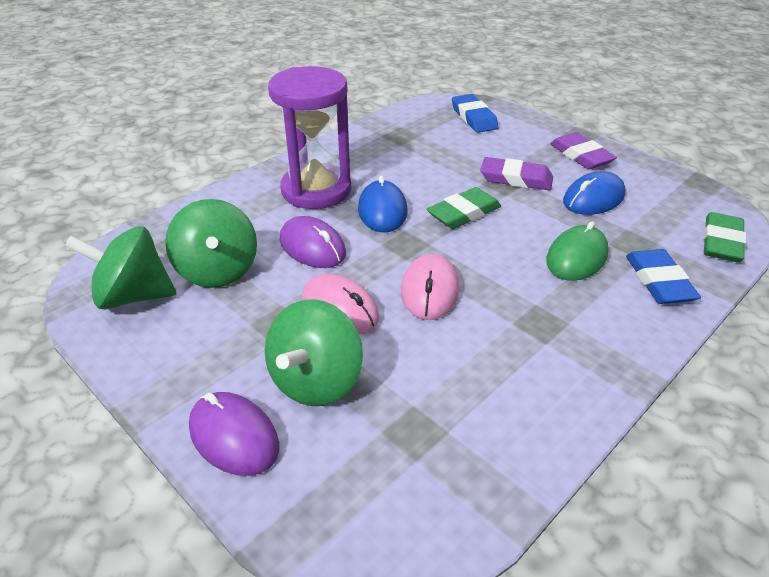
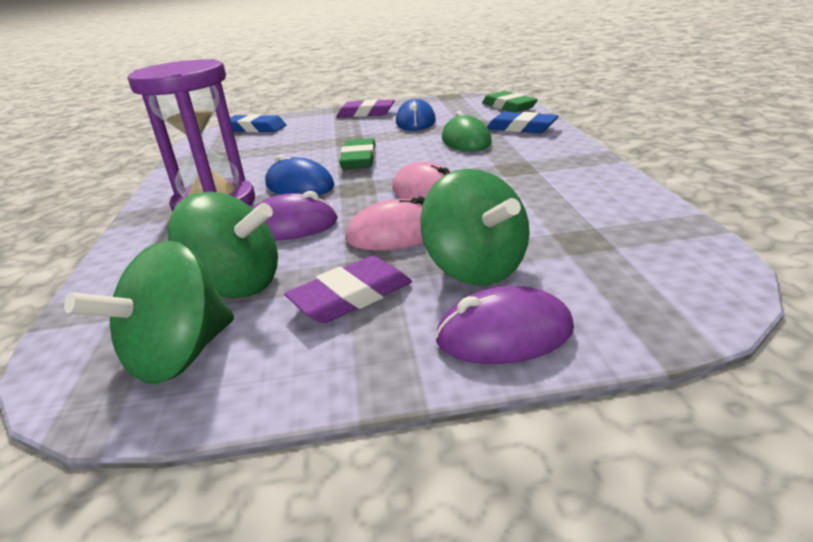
camera: 50 degrees left, 10 degrees down
(516, 179) = (353, 135): purple eraser -> purple eraser (351, 296)

